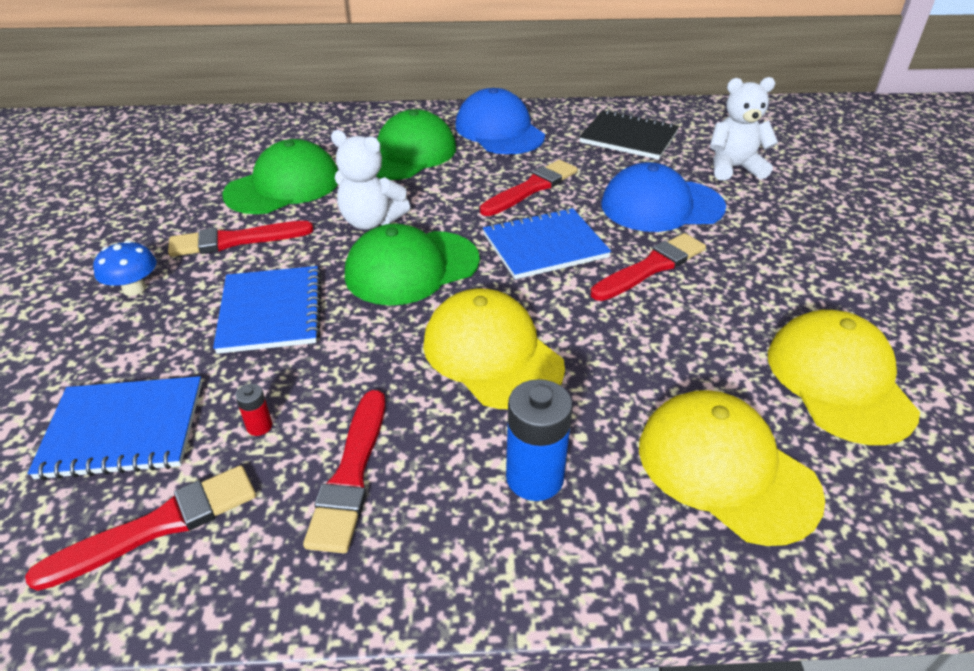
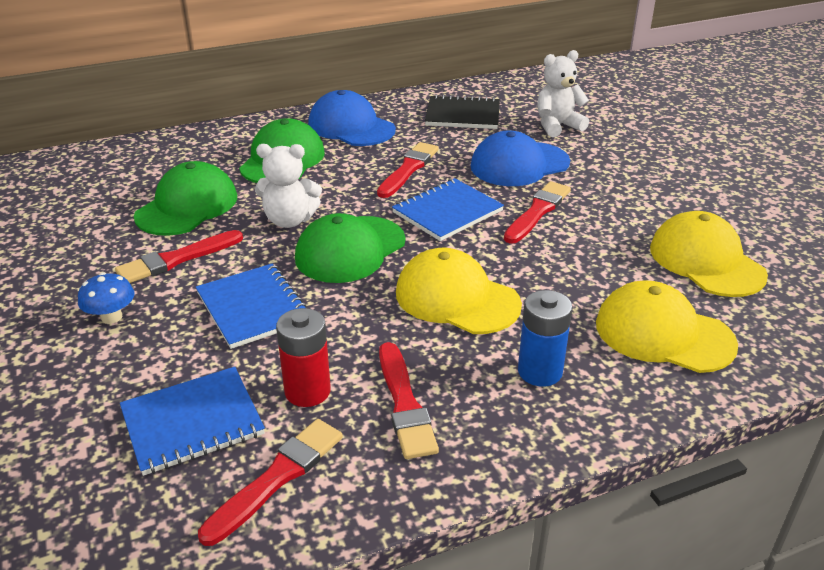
camera: 20 degrees left, 5 degrees down
(259, 426) = (307, 391): red battery -> red battery, size x2.13

